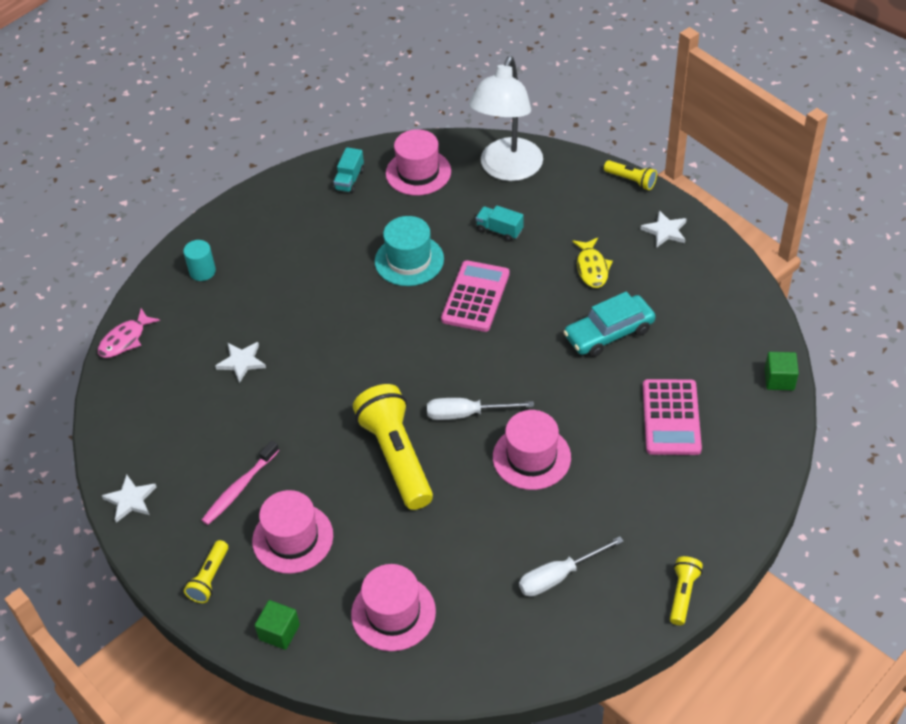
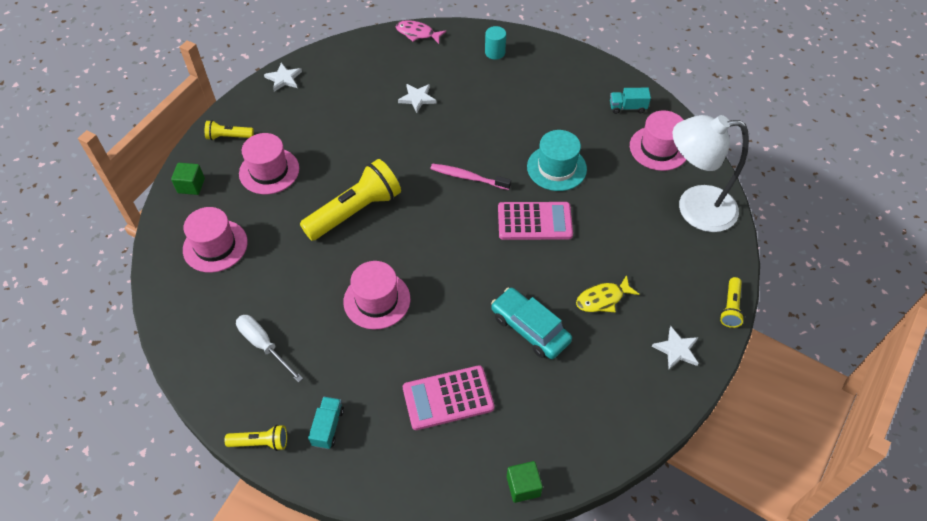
camera: 70 degrees right, 5 degrees up
(239, 488) = (305, 130): pink toothbrush -> pink toothbrush (468, 177)
(466, 414) = (408, 245): white screwdriver -> none
(499, 230) = (617, 220): turquoise truck -> turquoise truck (328, 427)

